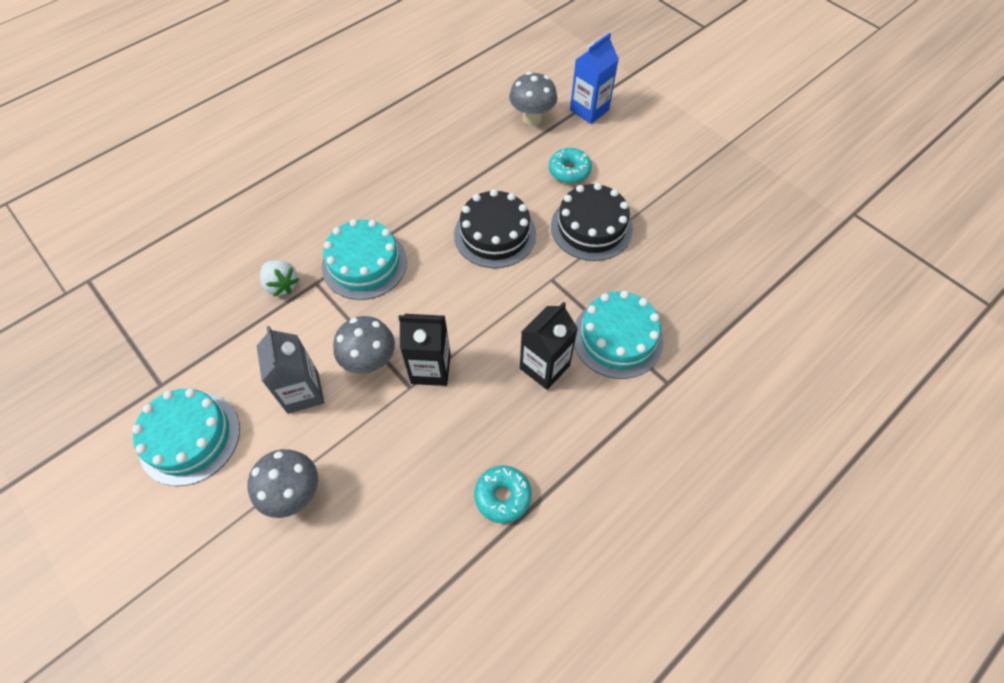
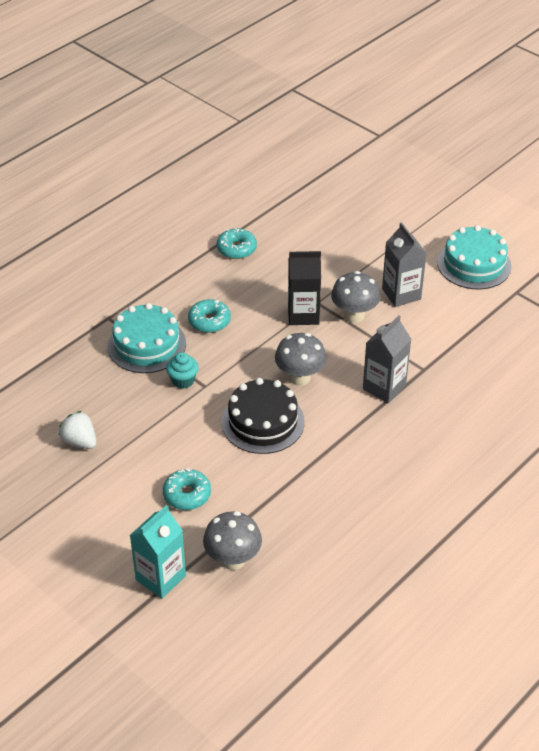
camera: 175 degrees right, 15 degrees down
(282, 285) = (454, 365): white strawberry -> white strawberry (80, 441)
(294, 494) = (383, 241): grey mushroom -> grey mushroom (300, 378)
(364, 264) = (384, 387): turquoise cake -> grey carton
(544, 367) = (209, 321): black carton -> turquoise donut
(575, 287) = (183, 381): none -> turquoise cupcake
(589, 110) = (160, 578): blue carton -> turquoise carton
(591, 227) = (165, 435): black cake -> none

